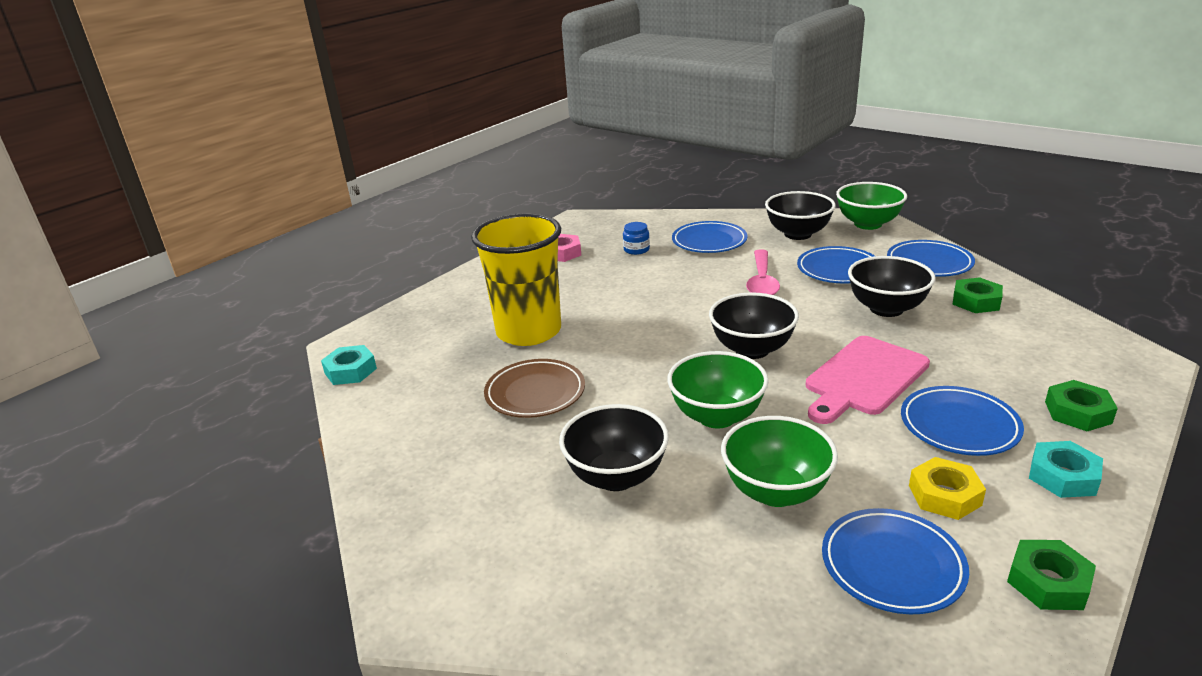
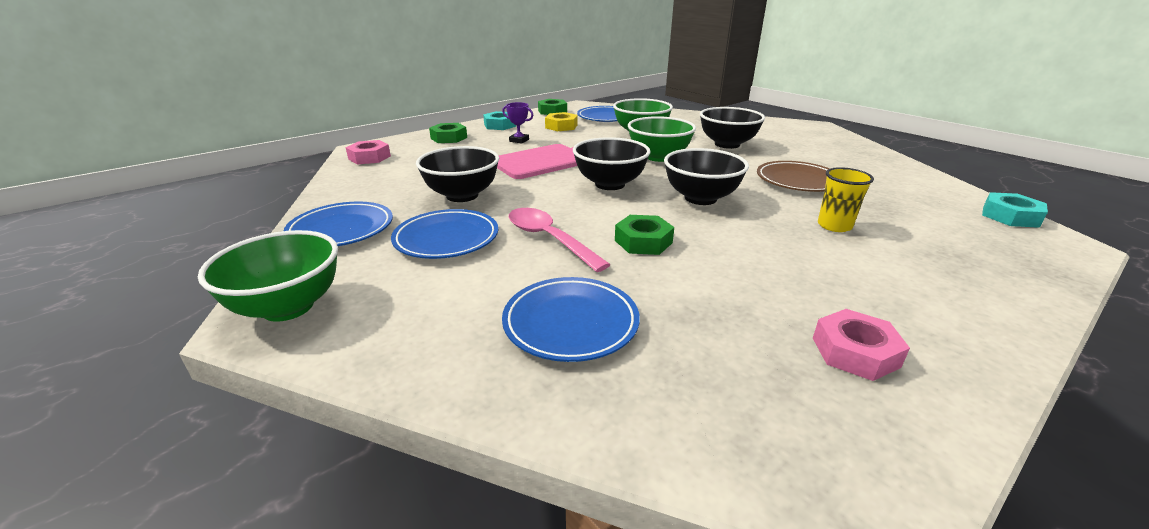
camera: 170 degrees left, 0 degrees up
(529, 331) = (834, 226): yellow cup -> yellow cup, size x0.44
(636, 249) = (706, 330): blue jar -> none
(762, 282) = (549, 239): pink spoon -> pink spoon turned 60 degrees counterclockwise
(798, 234) = (417, 308): black bowl -> black bowl (700, 198)
(959, 425) = (519, 140): blue plate -> purple trophy
(976, 301) = (380, 190): green nut -> green nut (643, 241)
(1093, 345) = (369, 157): none -> pink nut

